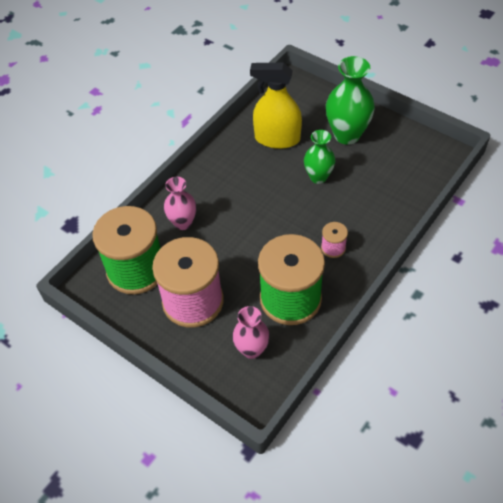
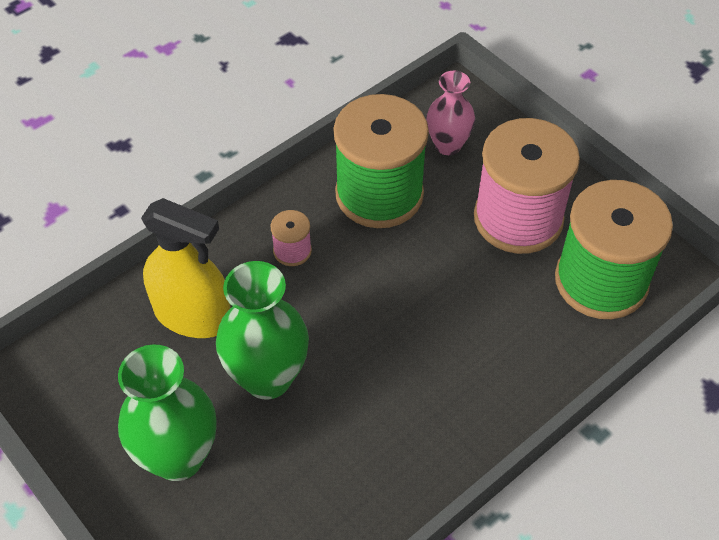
camera: 170 degrees left, 0 degrees up
(183, 223) = (520, 343): pink vase -> none
(277, 138) = (313, 481): yellow spray bottle -> yellow spray bottle (193, 315)
(318, 177) = (267, 378): green vase -> green vase, size x1.59

